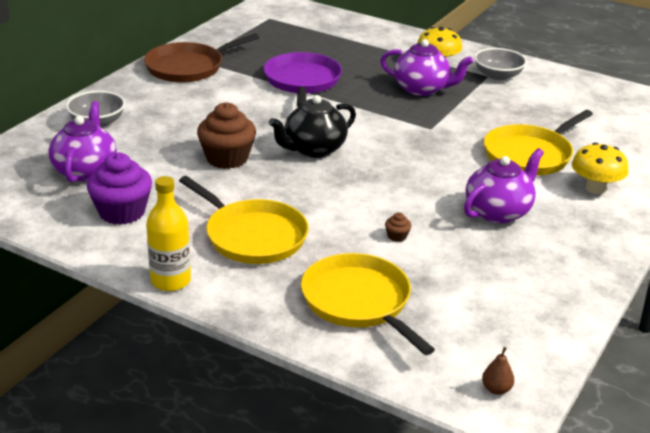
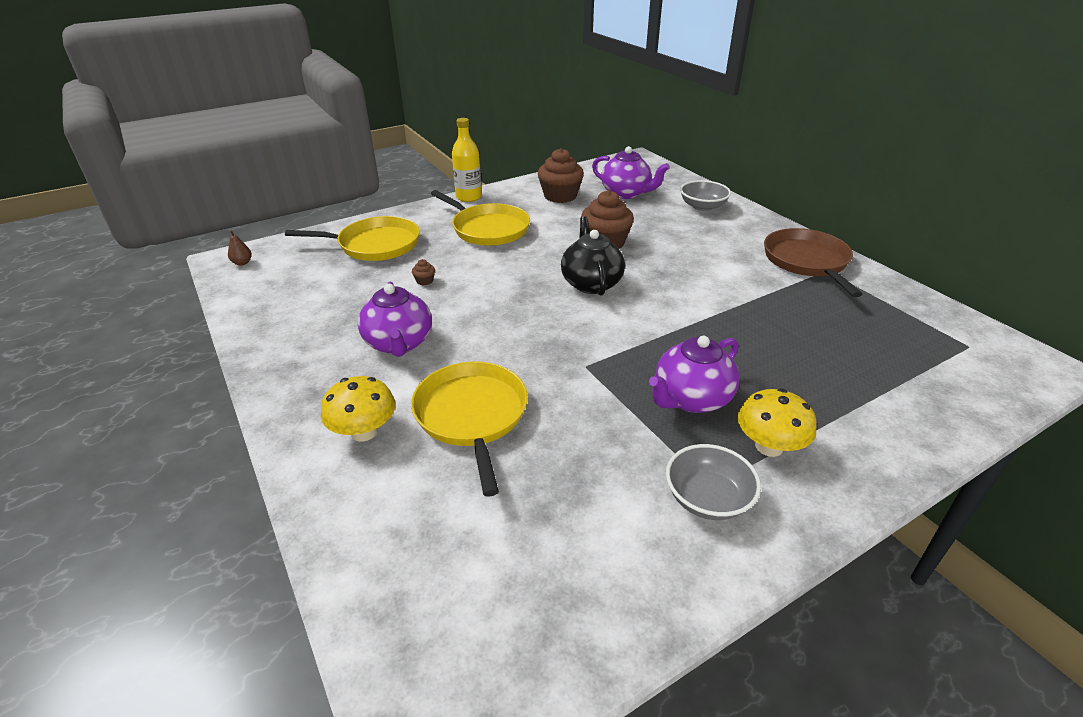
camera: 120 degrees right, 5 degrees up
(122, 212) = (560, 196): purple cupcake -> brown cupcake
(252, 236) = (487, 229): yellow pan -> yellow pan turned 120 degrees counterclockwise
(302, 82) = (747, 317): purple pan -> none

